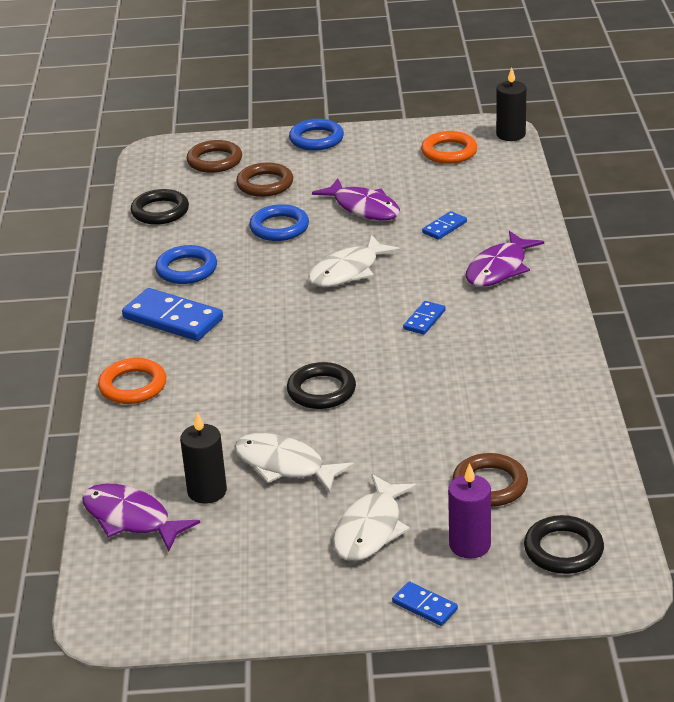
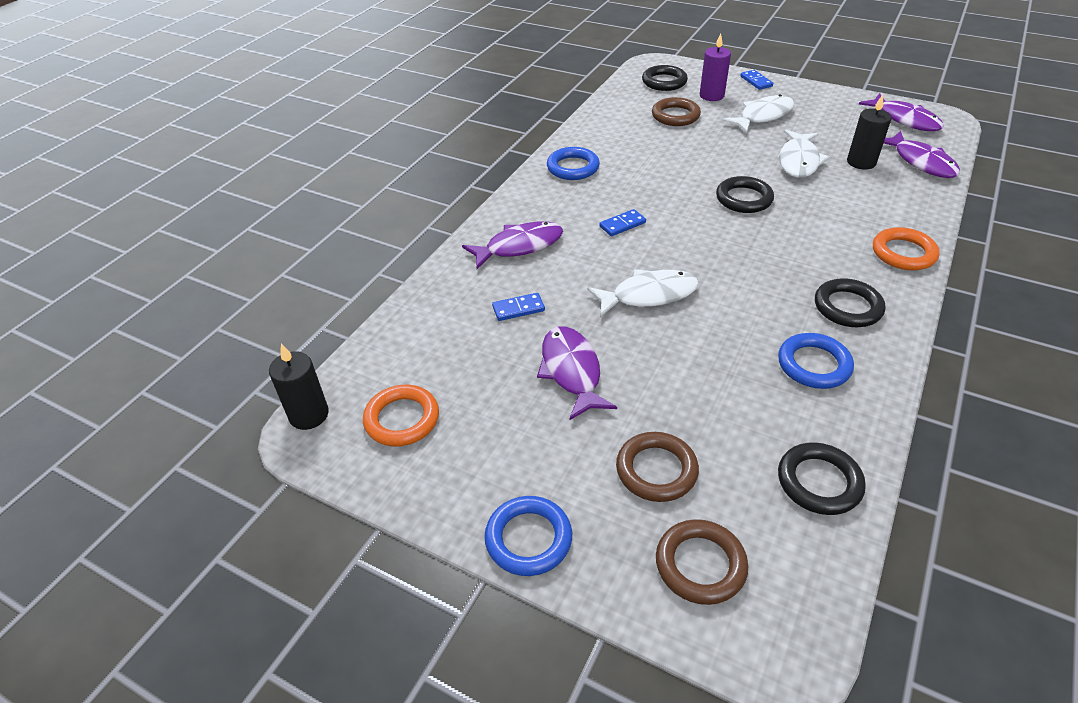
camera: 150 degrees left, 10 degrees up
(166, 598) = (905, 119): none -> purple fish
(173, 319) = (847, 307): blue domino -> black ring
(279, 227) = (681, 383): blue ring -> blue ring (573, 167)
(285, 465) = (799, 161): white fish -> white fish turned 45 degrees clockwise

